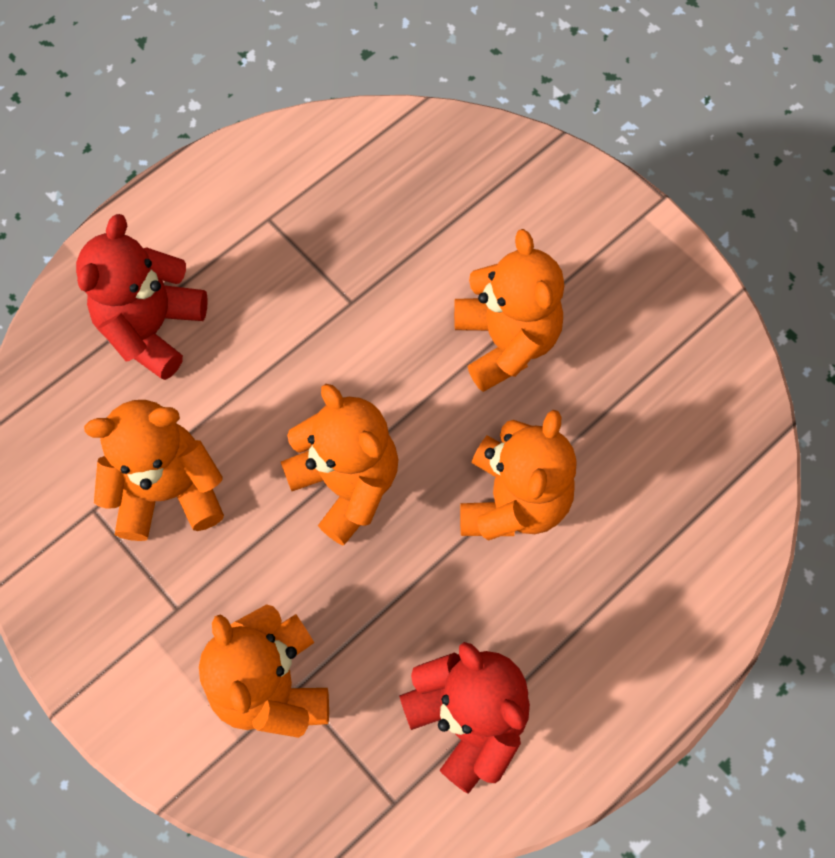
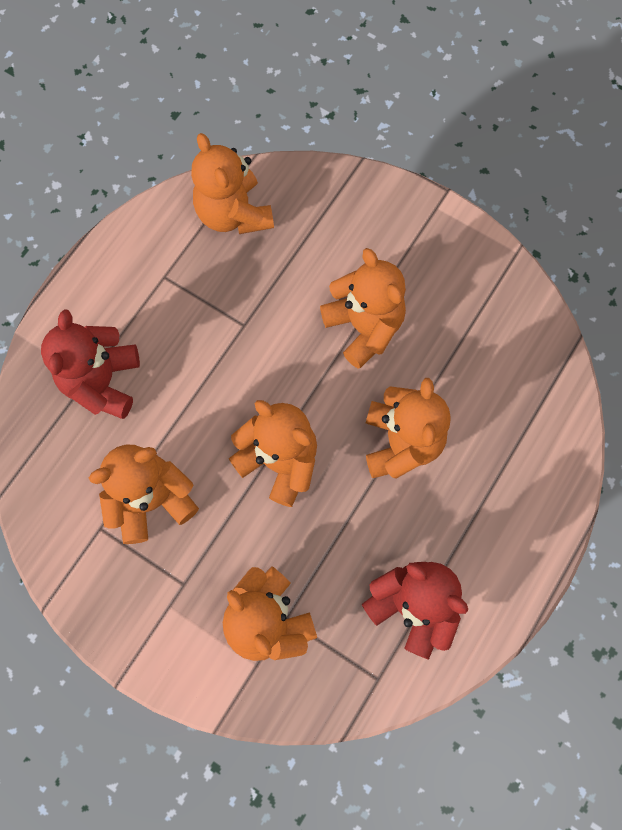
camera: 15 degrees left, 5 degrees up
(379, 162) = (233, 213): none -> orange teddy bear

